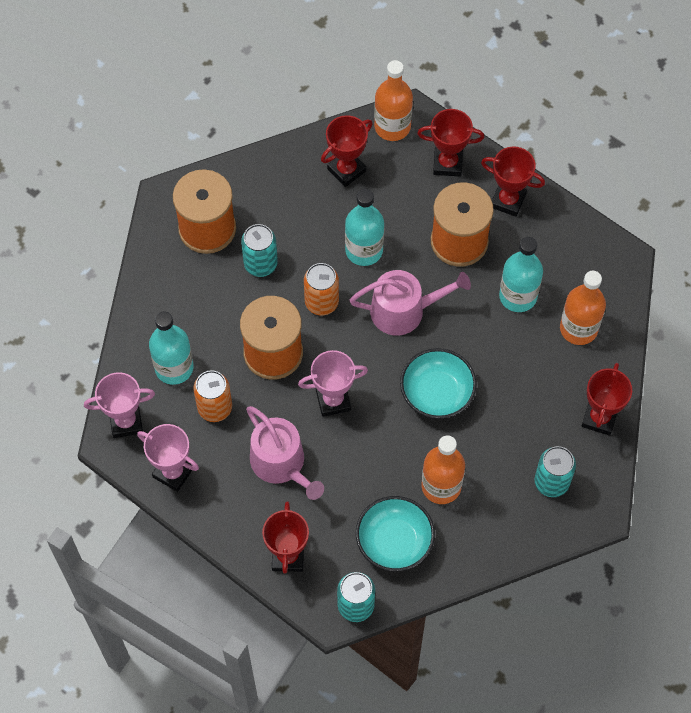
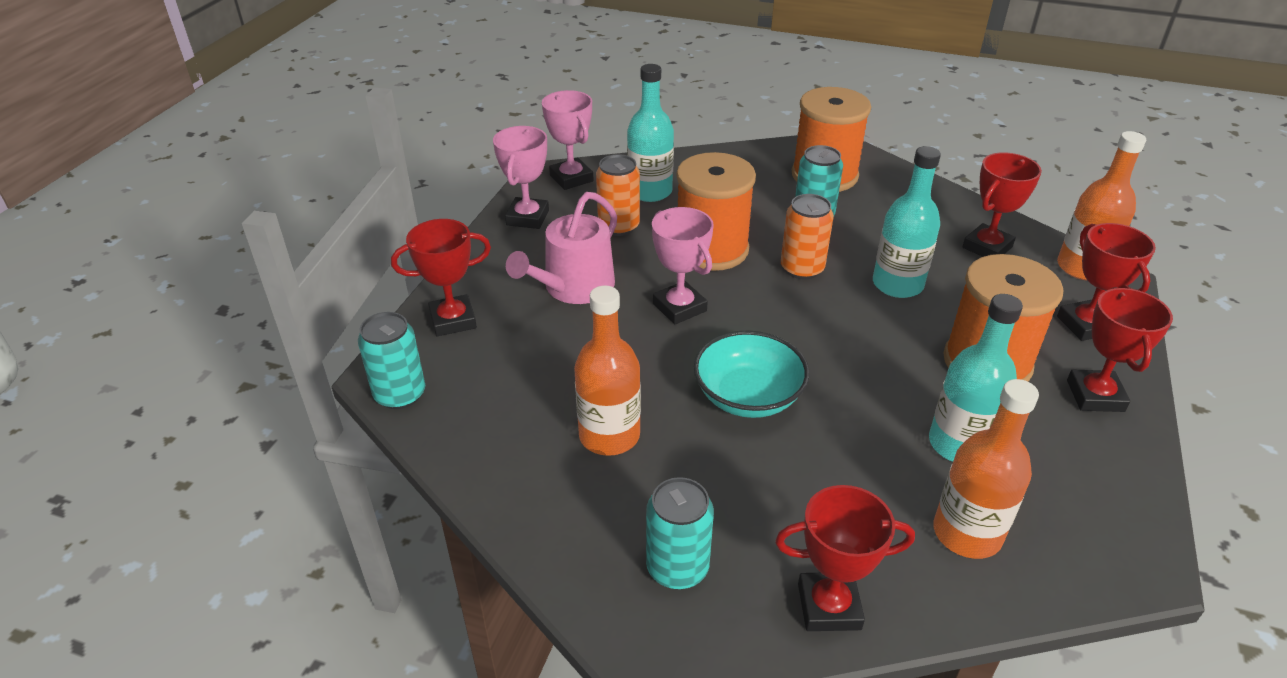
camera: 70 degrees right, 25 degrees down
(346, 170) = (987, 247): red trophy -> red trophy turned 75 degrees counterclockwise
(394, 541) = (506, 408): turquoise bowl -> none
(404, 310) = (845, 337): pink watering can -> none

